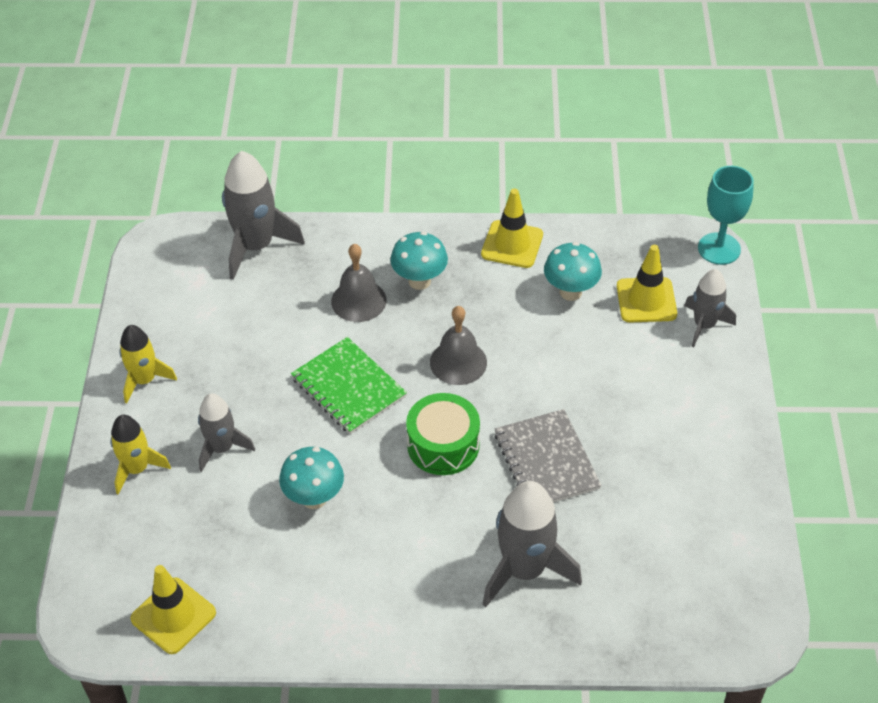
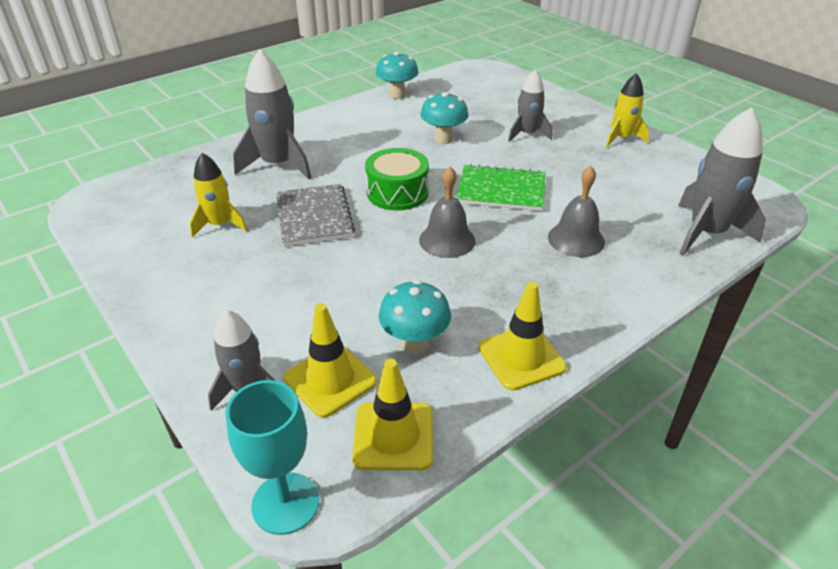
camera: 140 degrees right, 10 degrees down
(137, 469) = (554, 110): yellow rocket -> yellow rocket (219, 225)
(173, 616) = (449, 83): yellow traffic cone -> yellow traffic cone (393, 436)
(419, 281) = (554, 278): turquoise mushroom -> turquoise mushroom (397, 95)
(546, 461) = (314, 217): grey notebook -> grey notebook turned 45 degrees clockwise

